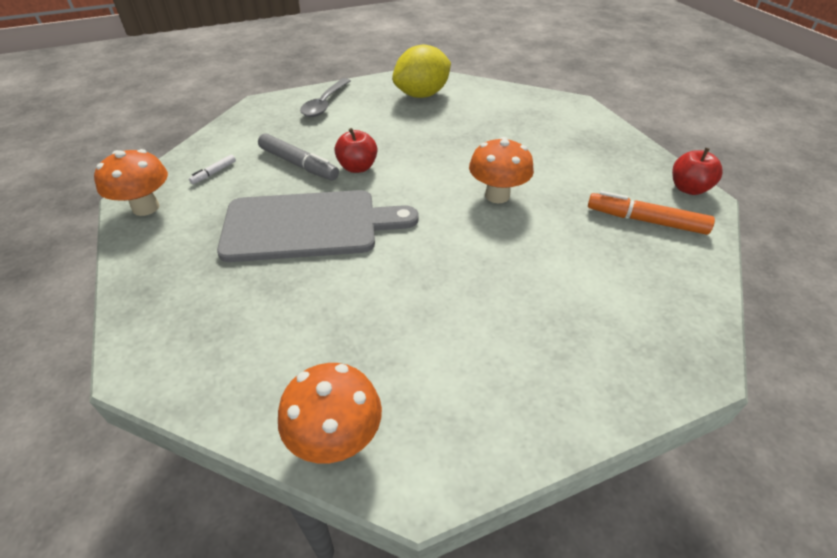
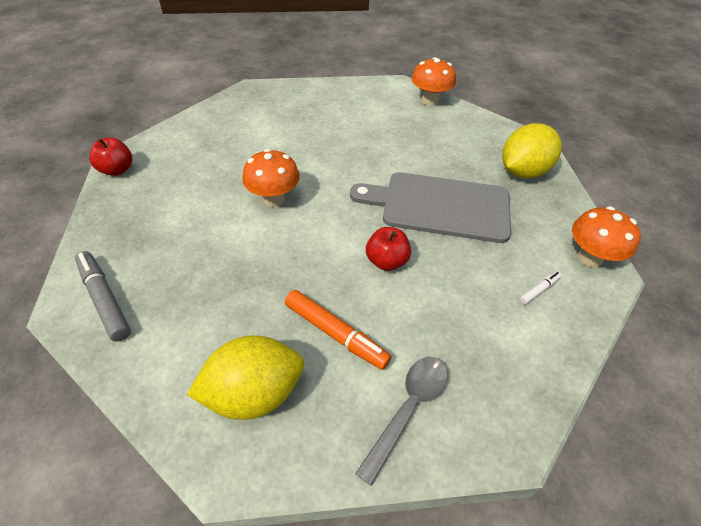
camera: 165 degrees left, 5 degrees up
(182, 299) = (523, 172): none -> yellow lemon
(298, 164) = (448, 281): grey marker -> grey marker (105, 299)
(645, 220) = (184, 154): orange marker -> orange marker (336, 334)

